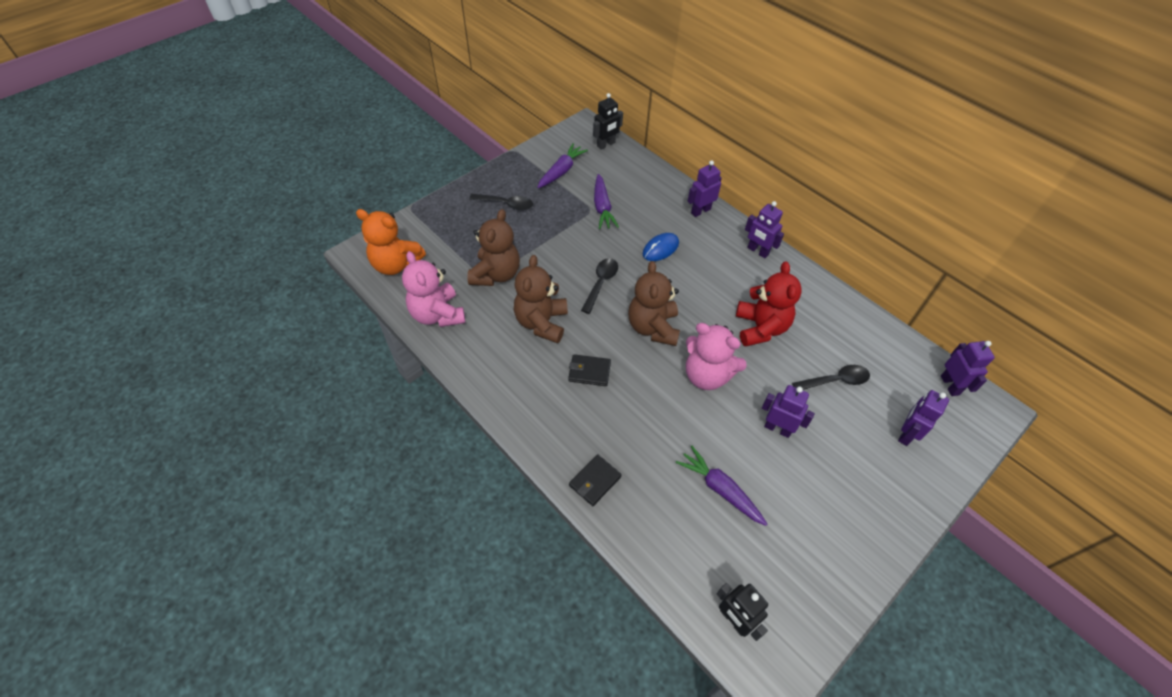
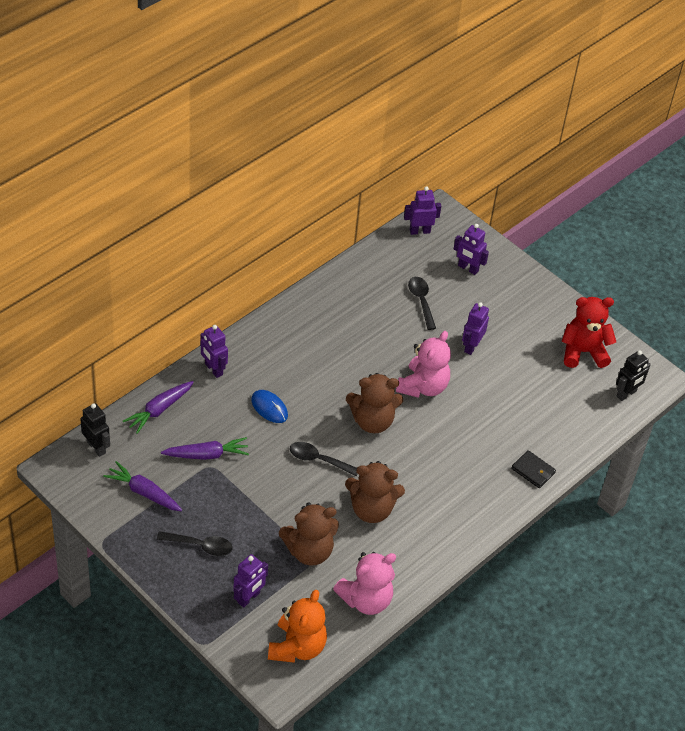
camera: 95 degrees left, 5 degrees down
(496, 274) = (309, 551): brown teddy bear -> brown teddy bear turned 150 degrees clockwise
(506, 204) = (200, 546): black spoon -> black spoon turned 90 degrees clockwise
(589, 371) = (426, 472): black wallet -> none
(720, 489) = (529, 390): purple carrot -> purple carrot (159, 410)
(757, 251) = (272, 330): purple robot -> purple robot (249, 598)
(760, 328) = (368, 342): red teddy bear -> red teddy bear (583, 352)

